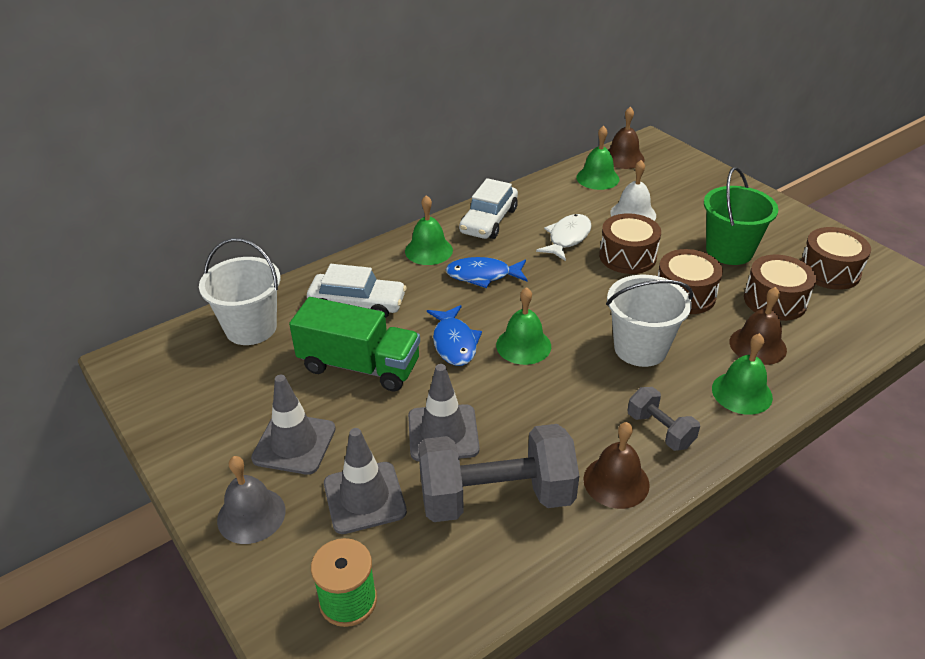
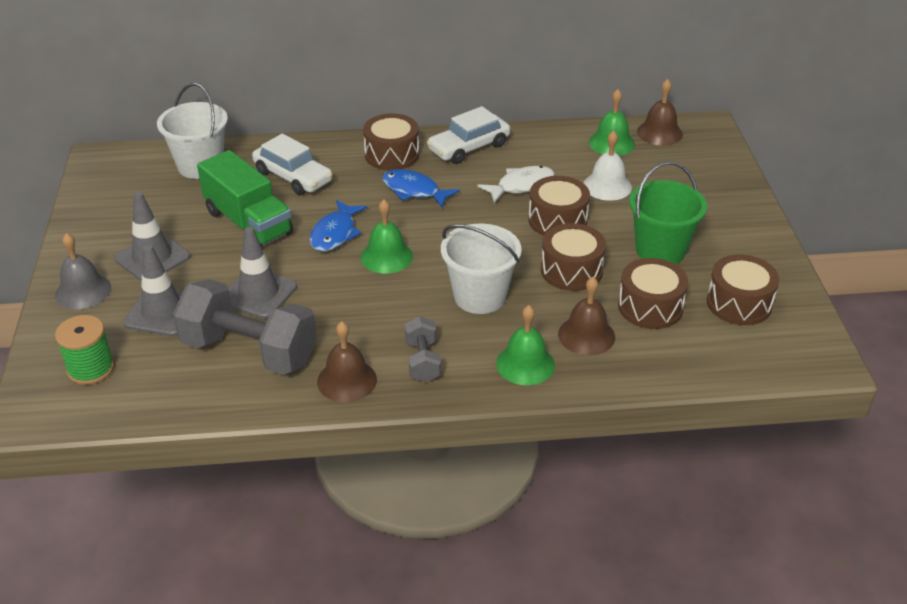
camera: 30 degrees right, 0 degrees up
(428, 250) = (392, 155): green bell -> brown drum

